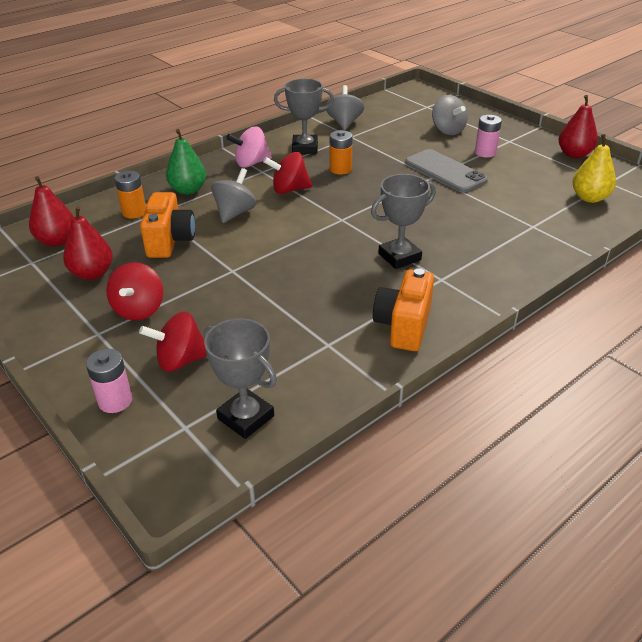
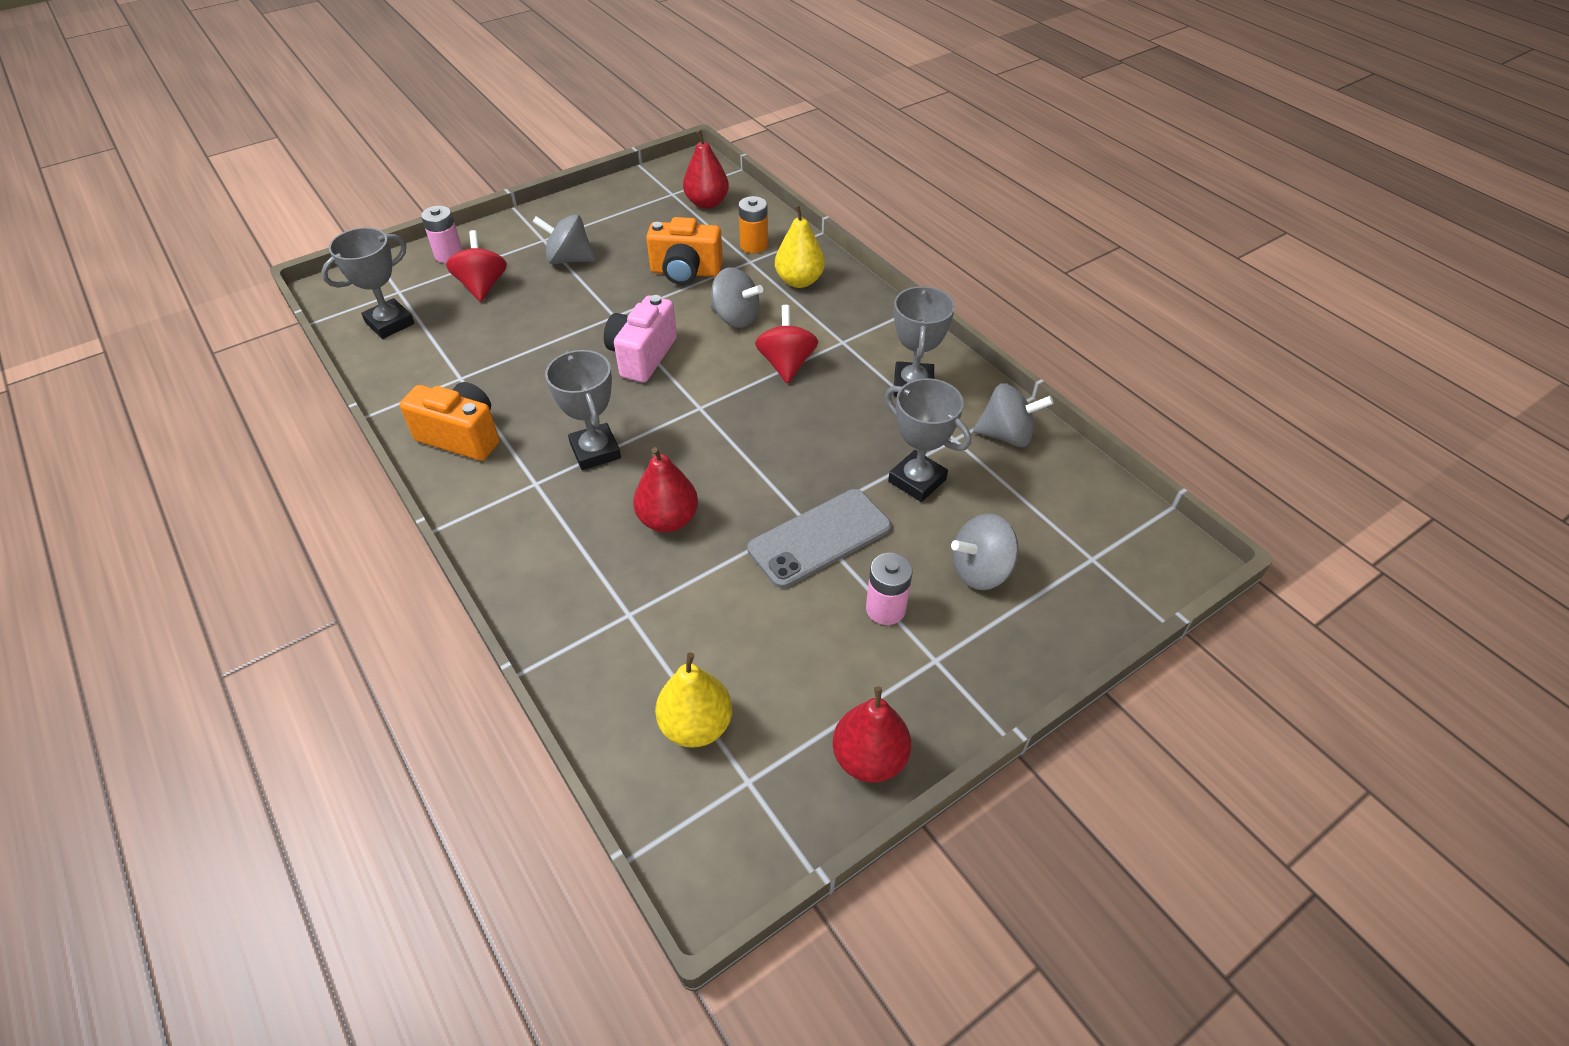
camera: 95 degrees right, 10 degrees up
(92, 273) = (640, 228): red pear -> red pear (668, 520)
(139, 309) = (569, 259): red spinning top -> grey spinning top
(188, 190) = (799, 281): green pear -> yellow pear
(251, 163) = (867, 332): pink spinning top -> none
(286, 249) = (642, 356): none -> pink camera
(340, 169) = (840, 417): orange battery -> none
(389, 146) = (917, 480): none -> grey trophy

